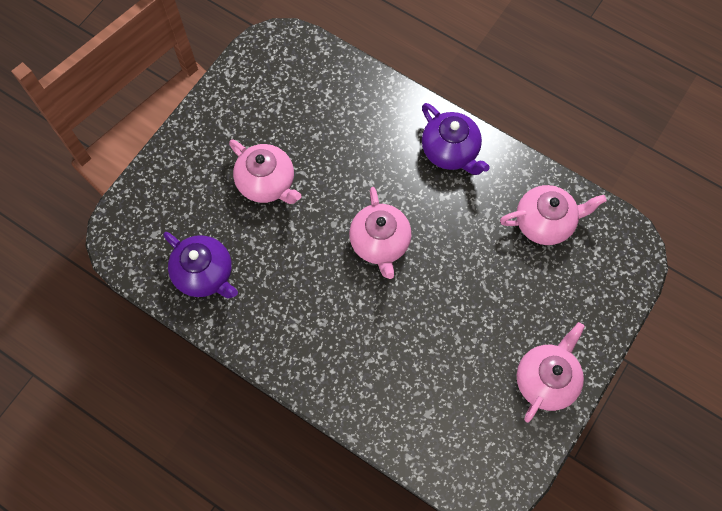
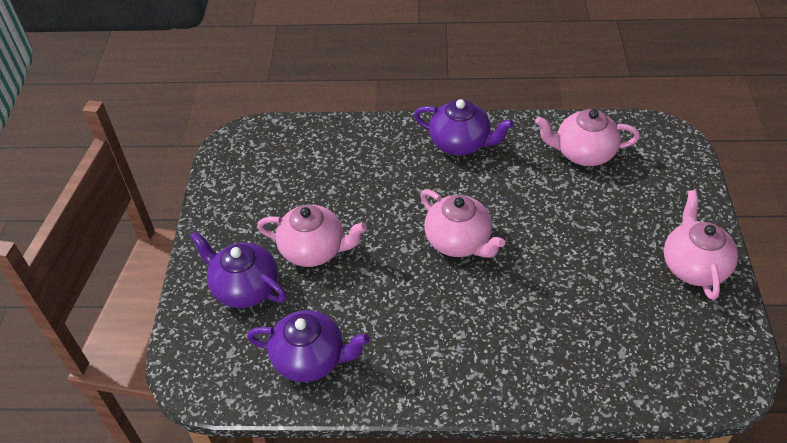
camera: 30 degrees left, 20 degrees down
(197, 185) = (244, 288): none -> purple teapot
(545, 222) = (583, 153): pink teapot -> pink teapot turned 135 degrees counterclockwise

